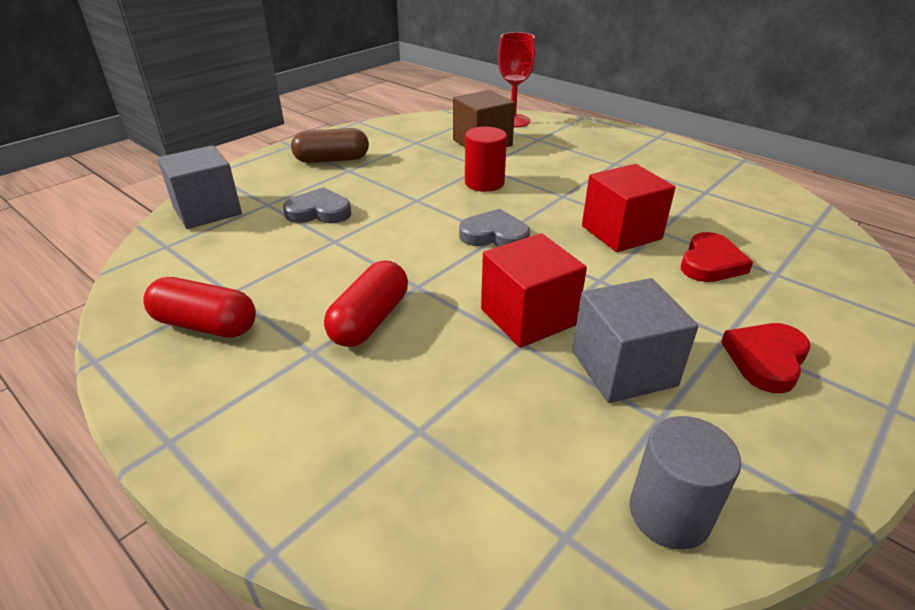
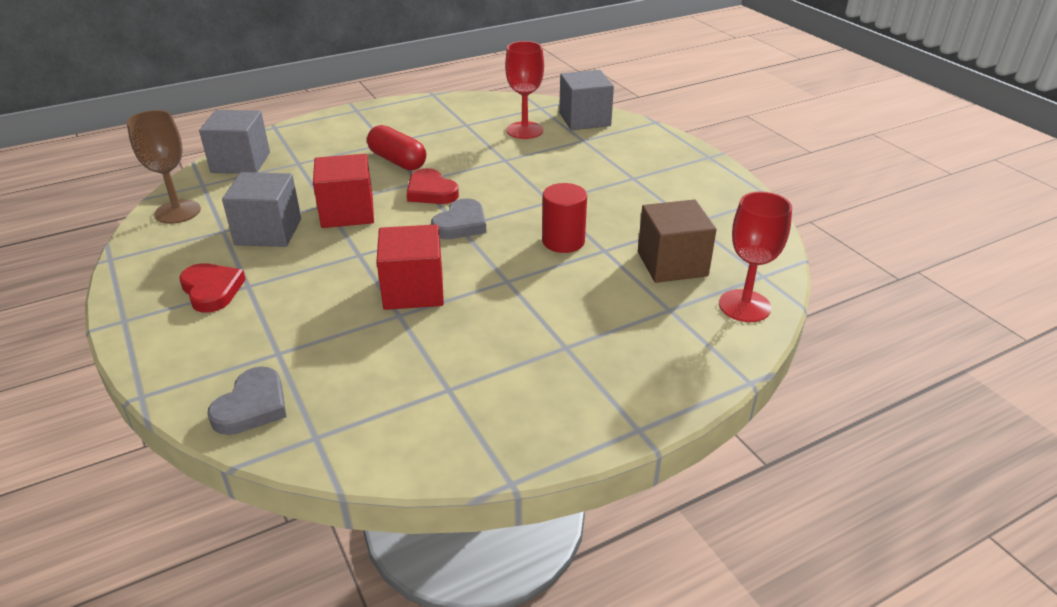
camera: 110 degrees right, 0 degrees up
(206, 325) = (438, 117): red capsule -> none
(246, 243) = (524, 130): none -> red goblet
(319, 212) = (555, 158): grey heart -> grey heart (252, 406)
(332, 160) = (661, 172): brown capsule -> none
(455, 521) = (241, 162): none -> grey cube
(669, 513) = (178, 212): grey cylinder -> brown goblet
(710, 263) = (326, 321): red heart -> red heart (431, 192)

